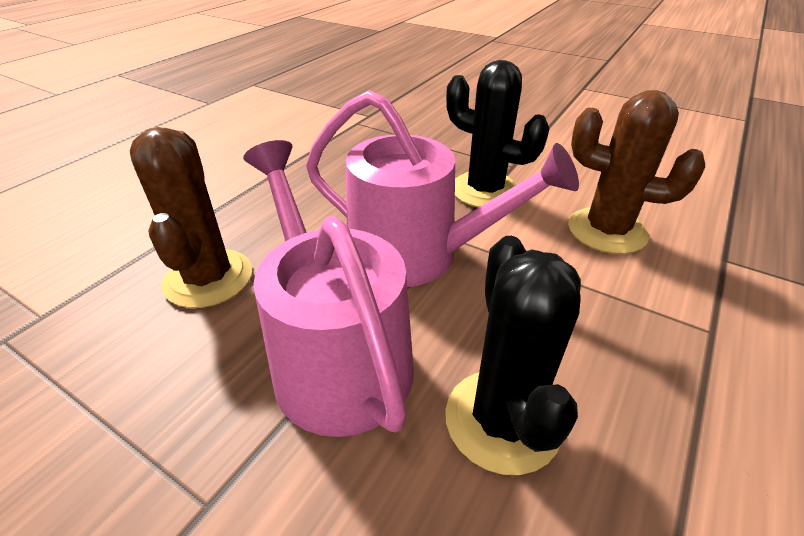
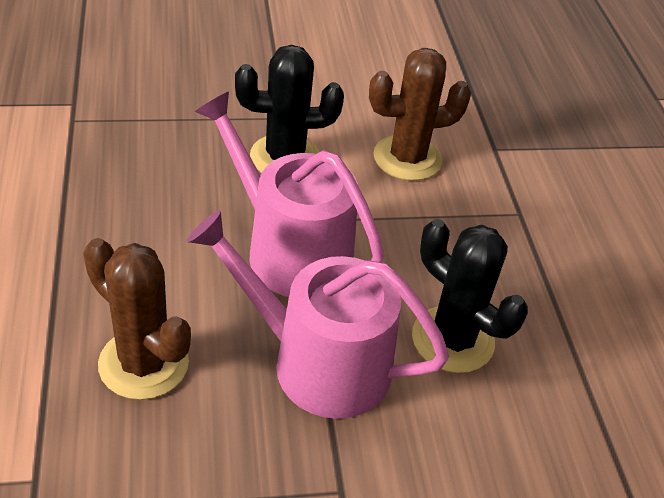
camera: 45 degrees left, 5 degrees up
(415, 254) = (290, 250): pink watering can -> pink watering can turned 120 degrees counterclockwise

